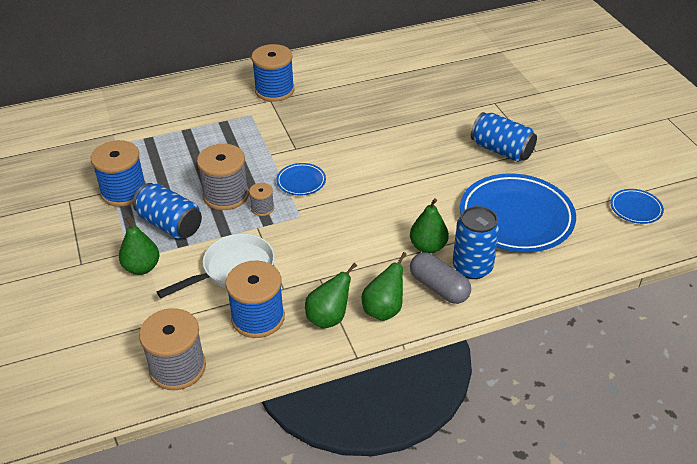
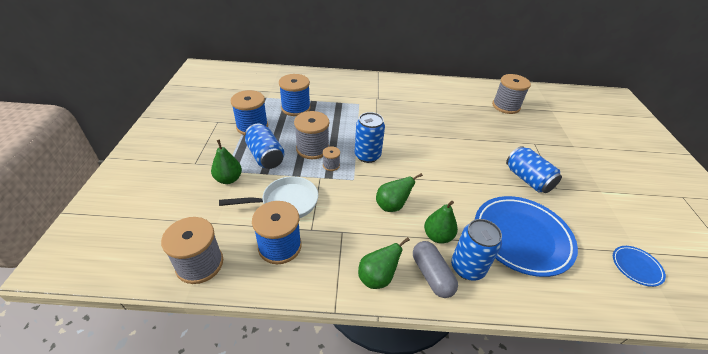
camera: 20 degrees right, 0 degrees up
(274, 90) = (382, 93): blue spool -> blue spool (296, 108)
(301, 182) = (367, 155): blue plate -> blue can
(329, 318) = (331, 267): green pear -> green pear (392, 206)
(443, 62) = (506, 106): none -> grey spool

